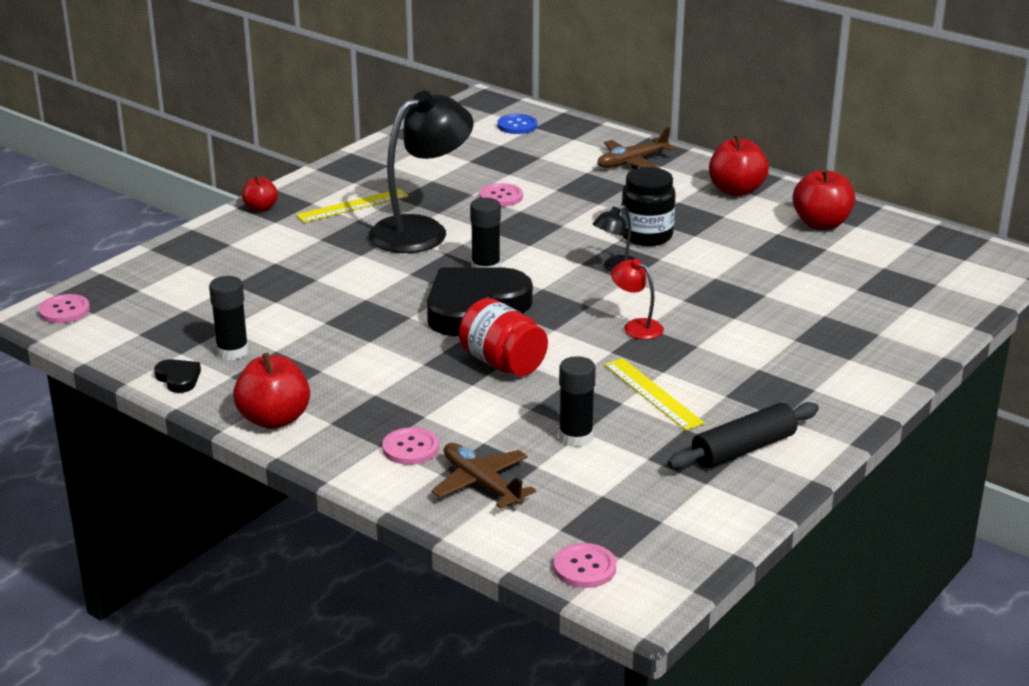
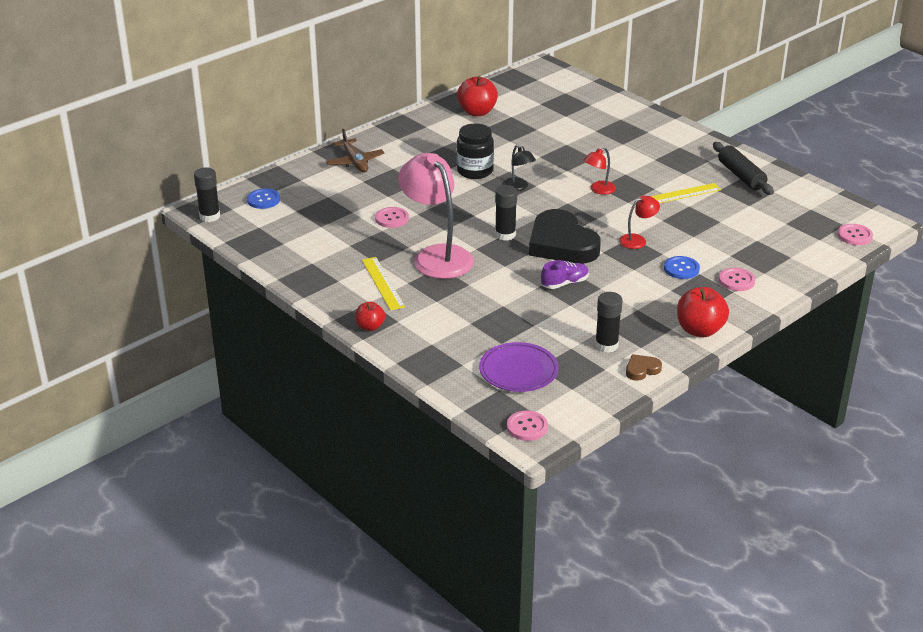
camera: 80 degrees left, 5 degrees up
(176, 298) = (518, 370): none -> purple plate
(178, 378) = (642, 369): black heart -> brown heart
(375, 315) = (564, 283): none -> purple shoe
(421, 230) = (437, 256): black lamp -> pink lamp
(433, 401) = (681, 269): none -> blue button
(482, 484) = (776, 259): brown plane -> none
(503, 363) = (637, 240): red jar -> red lamp
(575, 437) = (726, 224): black glue stick -> black glue stick (209, 216)
(736, 190) = (417, 131): red apple -> none

